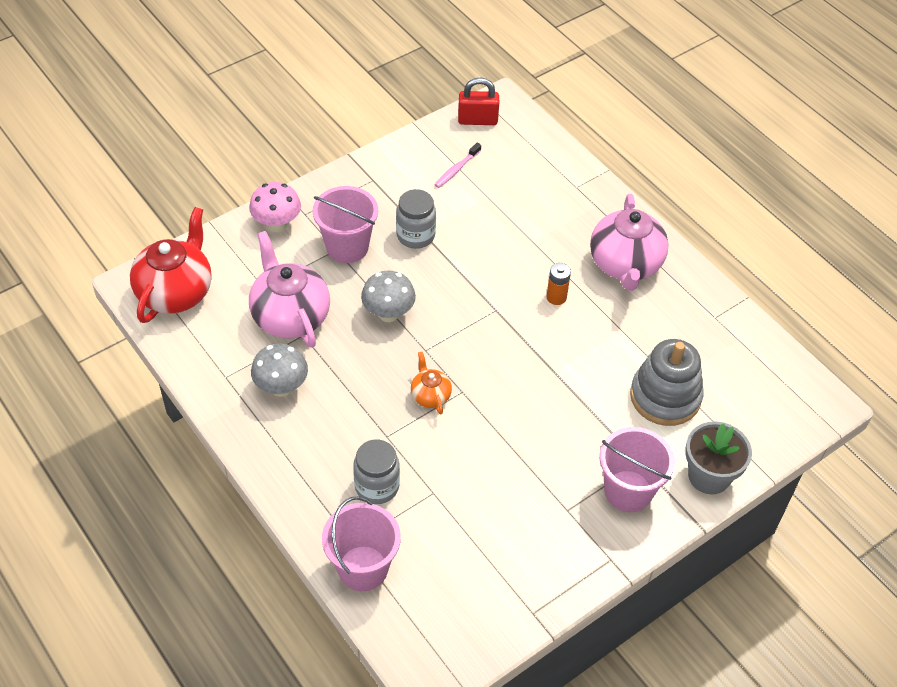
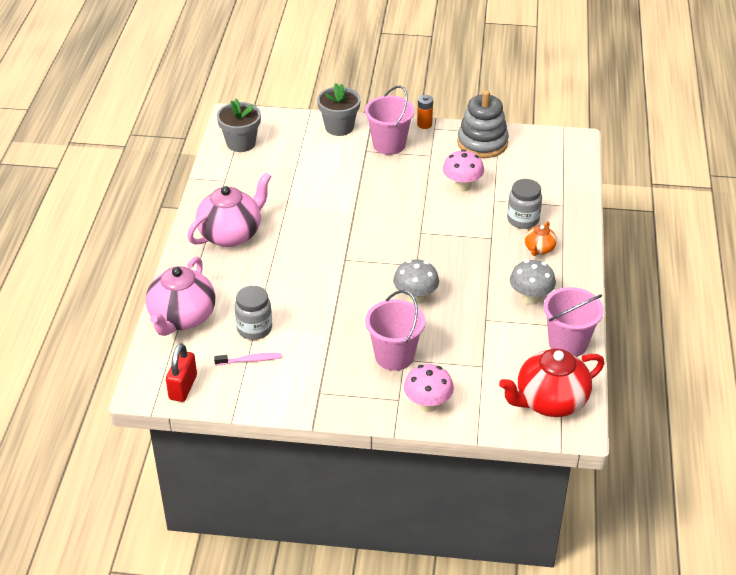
camera: 135 degrees left, 10 degrees down
(290, 316) = (483, 336): pink teapot -> pink teapot (182, 318)
(363, 568) = (568, 193): pink bucket -> pink bucket (568, 343)
(415, 235) = (338, 333): grey jar -> grey jar (254, 329)
(430, 395) = (442, 241): orange teapot -> orange teapot (539, 249)
(477, 120) = (183, 387): red padlock -> red padlock turned 60 degrees clockwise
(485, 487) = (462, 186): none -> pink mushroom
(556, 297) = (299, 243): orange battery -> orange battery (424, 124)
(665, 397) = (310, 166): grey stacking toy -> grey stacking toy (482, 143)
(768, 374) = (241, 143): none -> grey flower pot

